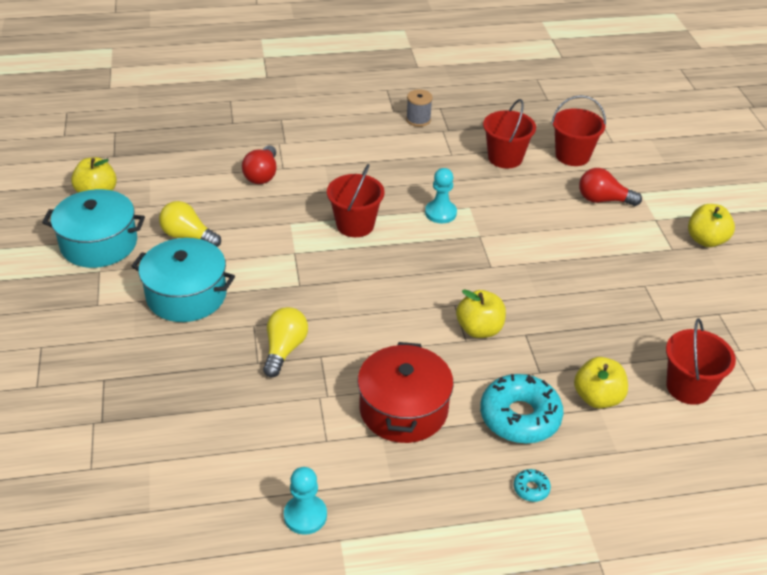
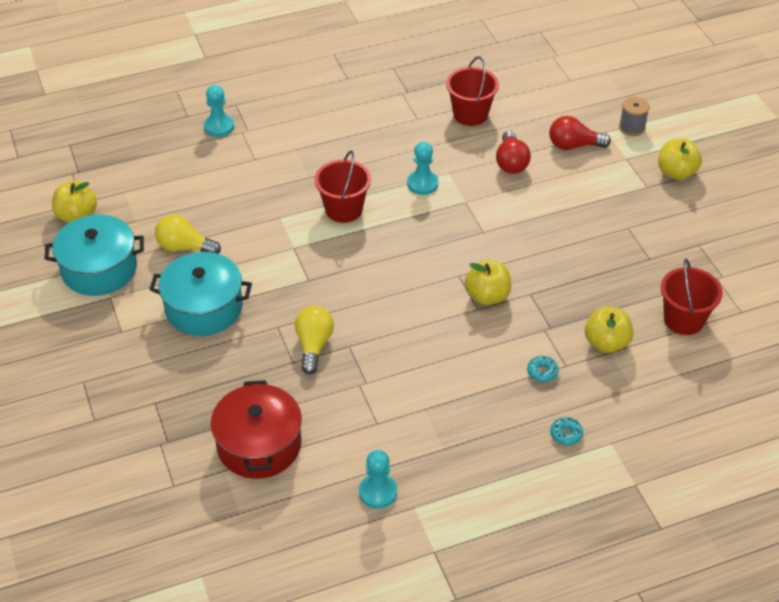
camera: 10 degrees left, 5 degrees up
(259, 135) = (219, 126): none -> turquoise pawn
(262, 175) = (236, 170): red light bulb -> red light bulb (511, 162)
(403, 409) = (438, 383): red pot -> red pot (259, 445)
(418, 120) = (374, 84): grey spool -> grey spool (632, 127)
(520, 417) = (542, 372): turquoise donut -> turquoise donut, size x0.42
(572, 156) = (535, 102): red bucket -> none

